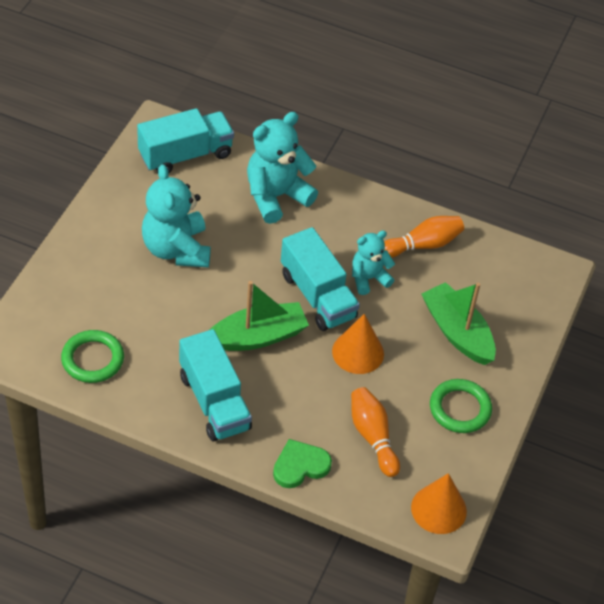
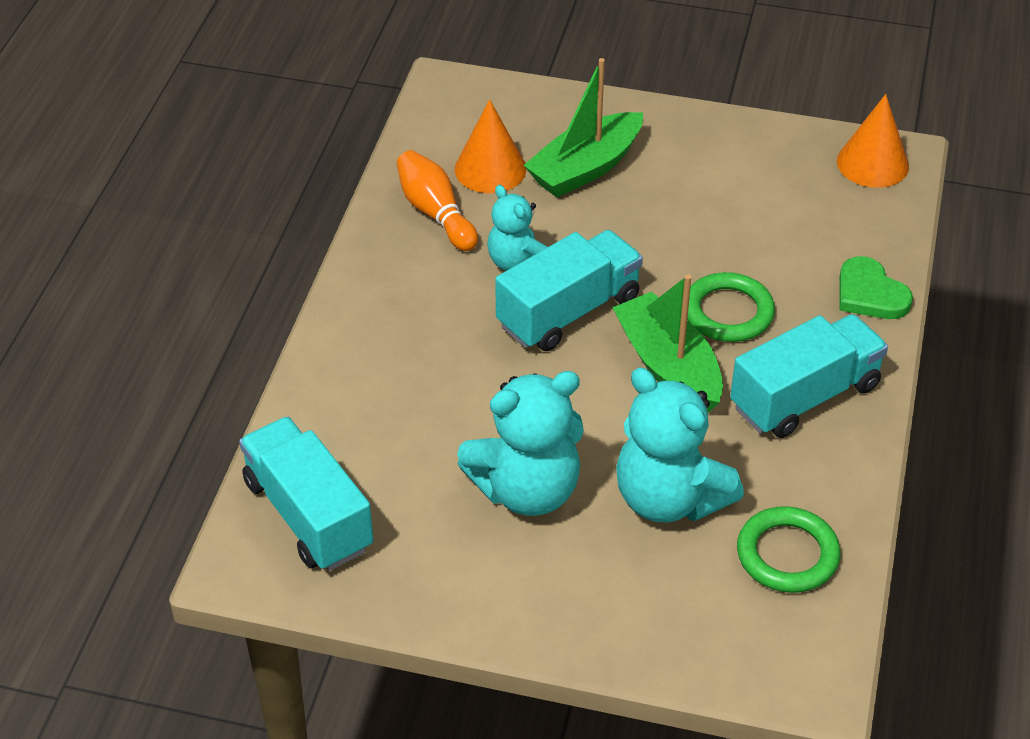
camera: 95 degrees left, 5 degrees down
(276, 196) = (378, 384): turquoise teddy bear -> turquoise teddy bear (669, 498)
(358, 352) = (656, 259): orange cone -> orange cone (490, 169)
(373, 437) = (791, 231): orange bowling pin -> none
(460, 409) = (711, 157): green ring -> green ring (728, 312)

